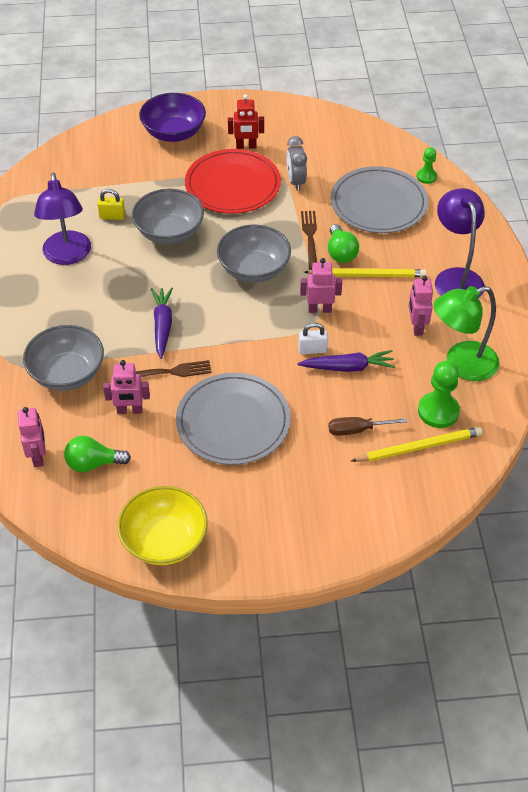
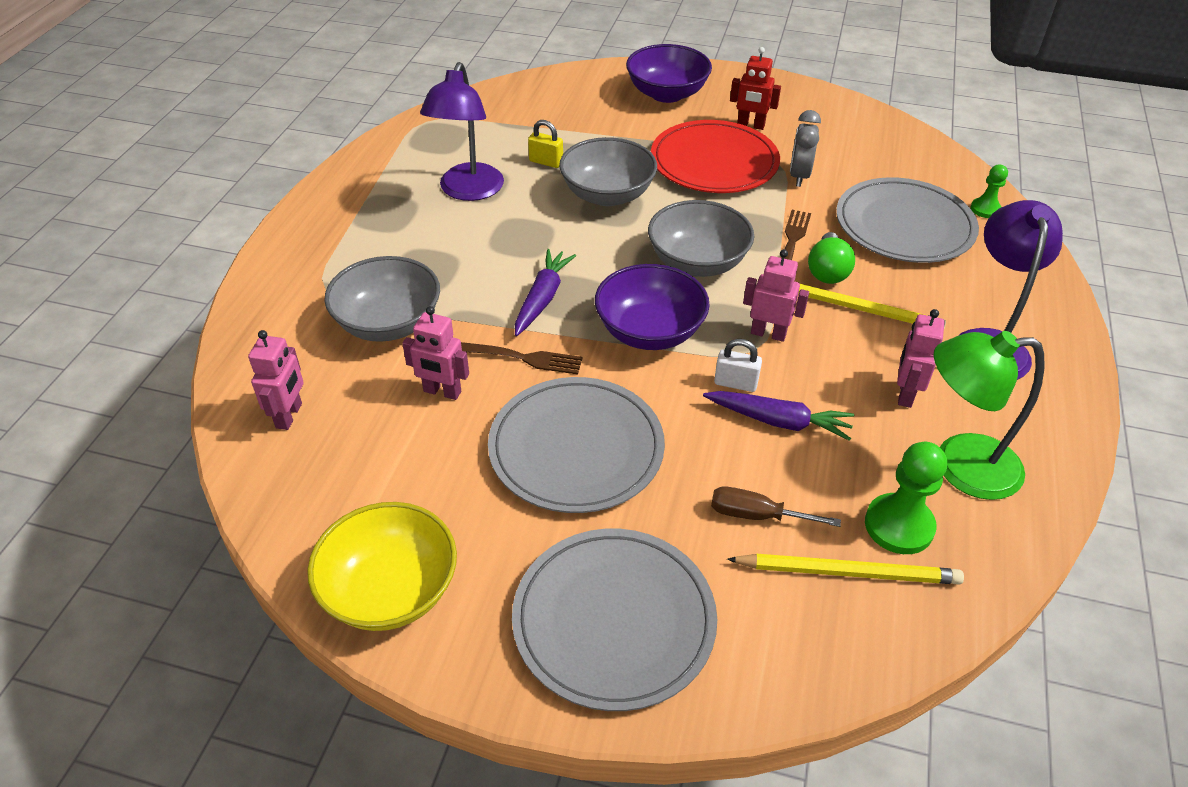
camera: 20 degrees right, 5 degrees down
(93, 463) = (355, 447): green light bulb -> none
(244, 329) = (649, 331): none -> purple bowl
(301, 515) = (614, 620): none -> grey plate

